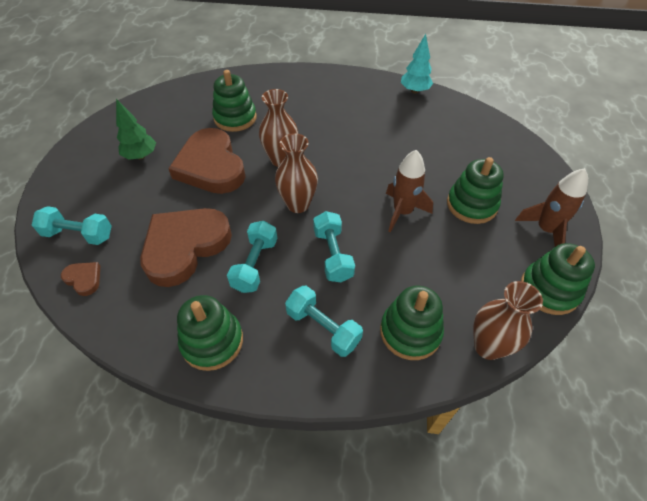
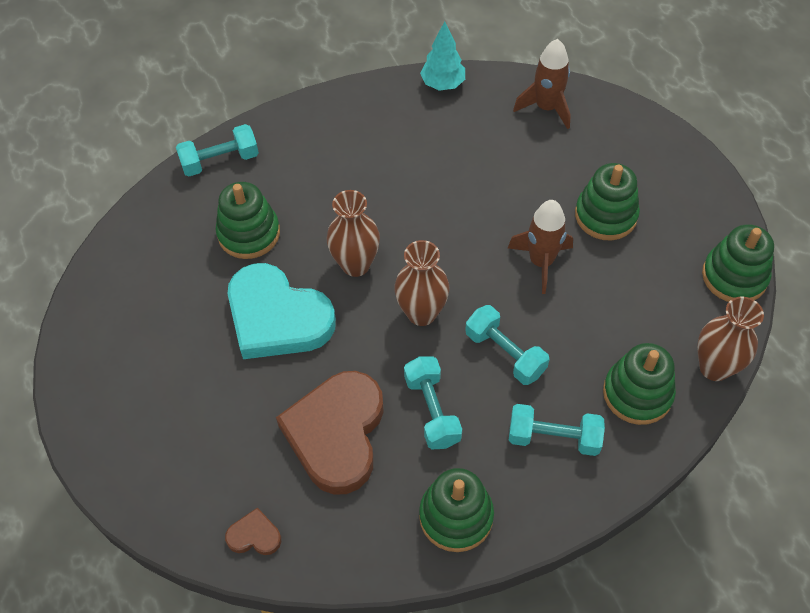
camera: 30 degrees left, 5 degrees up
(78, 234) = (195, 490): turquoise dumbbell -> turquoise dumbbell (220, 161)
(141, 156) = (173, 350): green tree -> none
(211, 166) = (277, 317): brown heart -> turquoise heart
(545, 230) = (694, 208): brown rocket -> brown rocket (546, 108)

